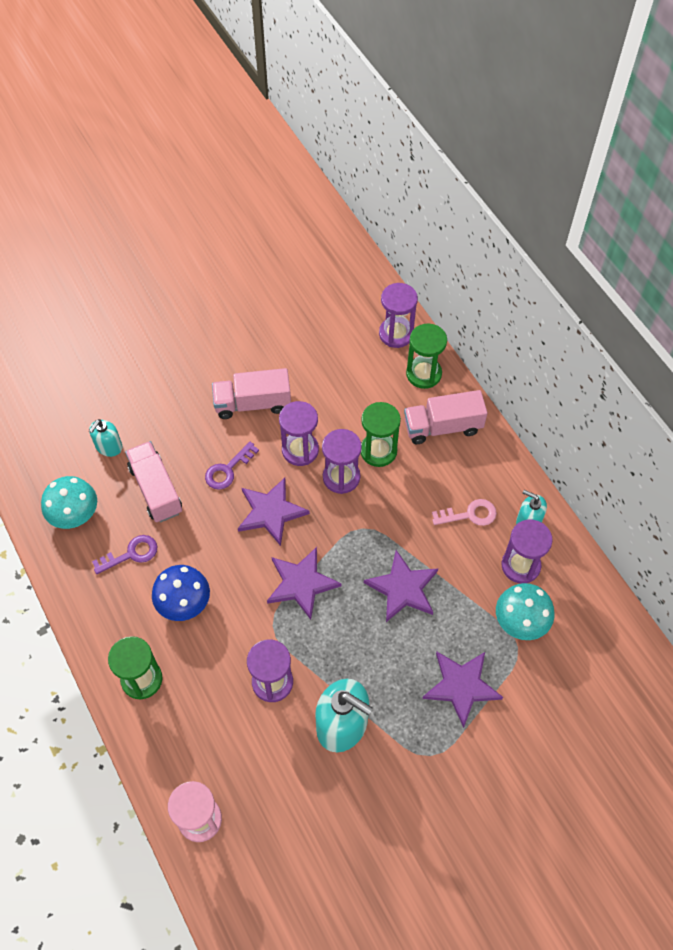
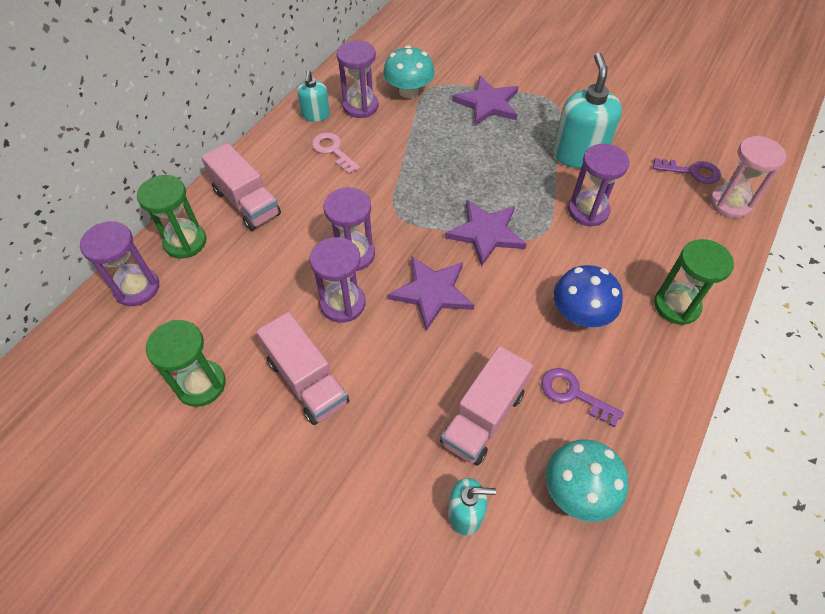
camera: 120 degrees left, 5 degrees down
(228, 470) = (410, 358): purple key -> purple key (692, 172)
(378, 451) = (304, 239): green hourglass -> green hourglass (201, 384)
(403, 588) = (435, 165): purple star -> none

